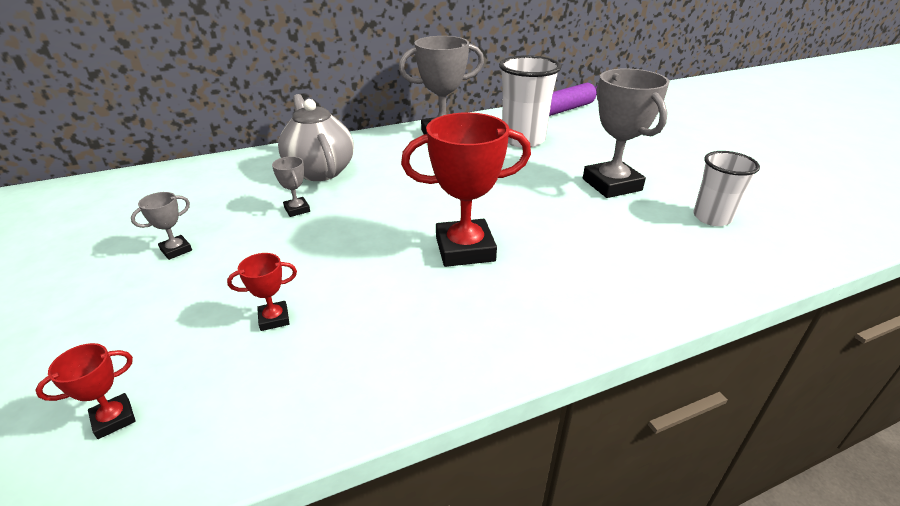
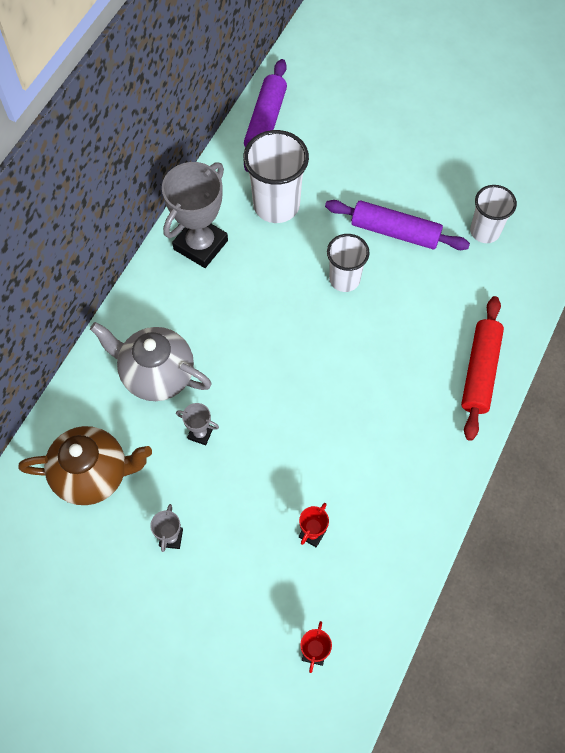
camera: 40 degrees left, 30 degrees up
(198, 192) = (93, 474): none -> brown teapot
(465, 249) = (360, 385): red trophy -> none
(532, 189) = (344, 279): none -> white cup
(608, 302) = (479, 371): none -> red rolling pin
(612, 184) = (395, 232): grey trophy -> purple rolling pin

